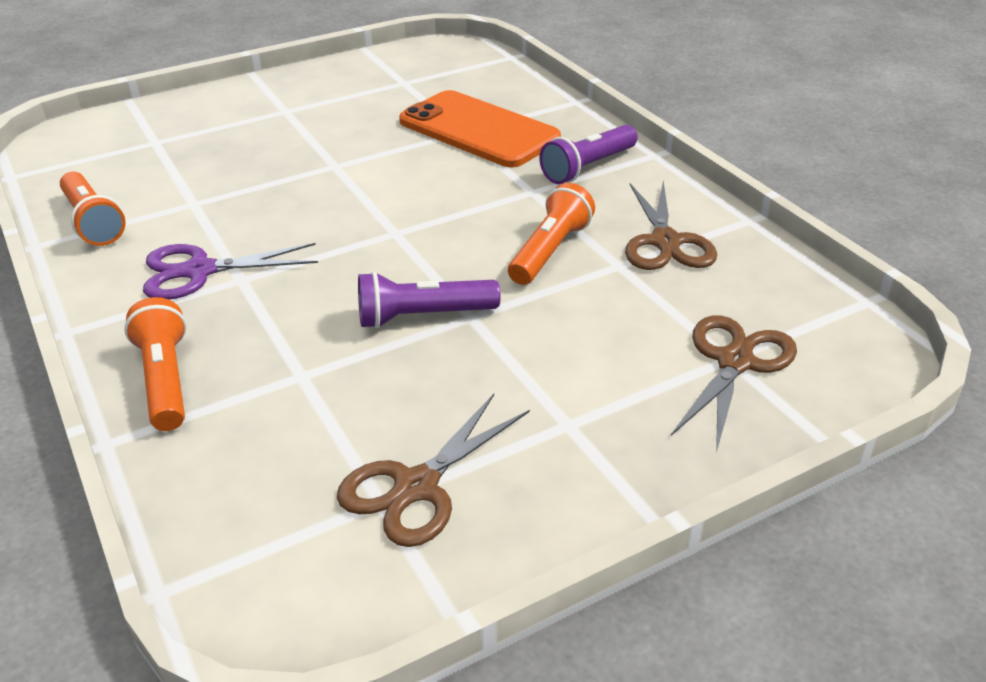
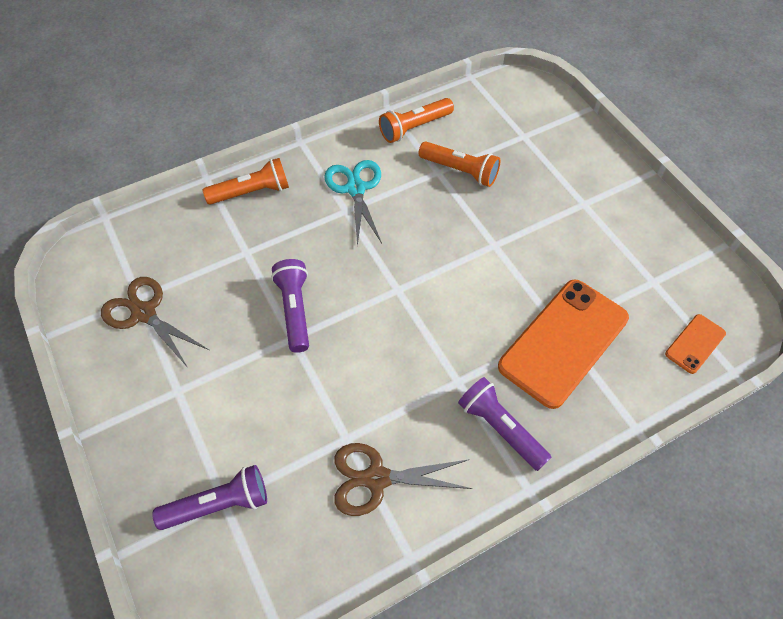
camera: 90 degrees right, 20 degrees up
(199, 271) = (355, 188): purple scissors -> turquoise scissors
(480, 69) = (695, 343): none -> orange phone
(550, 251) = (367, 390): orange flashlight -> orange flashlight (460, 171)
(734, 361) = (218, 504): brown scissors -> purple flashlight

